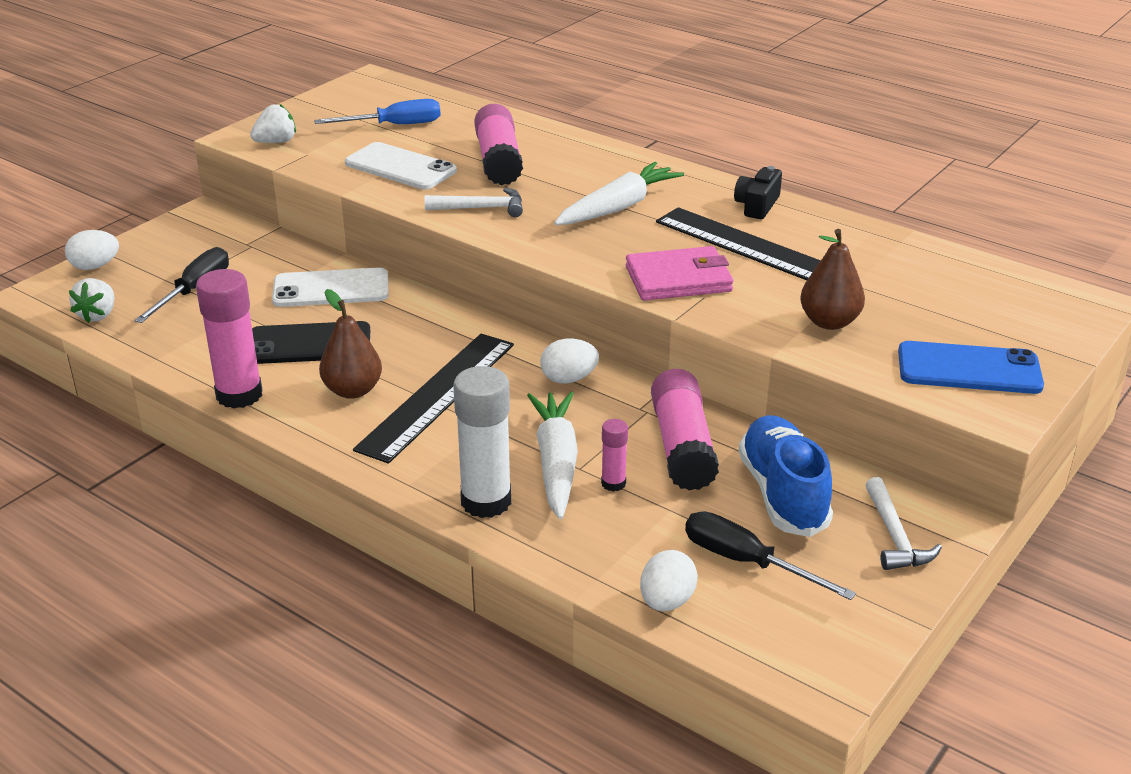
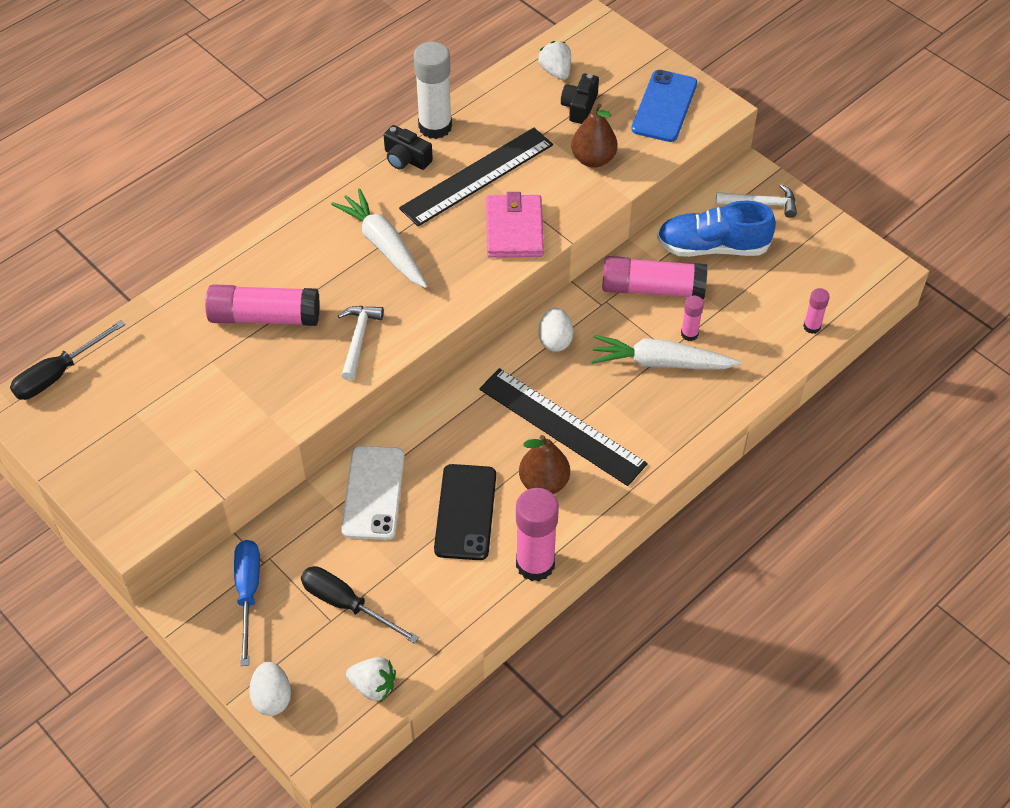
camera: 80 degrees left, 20 degrees up
(276, 142) = (156, 496): white strawberry -> white strawberry (556, 71)
(394, 125) = (153, 392): blue screwdriver -> blue screwdriver (248, 593)
(400, 167) = (254, 393): white phone -> none
(486, 501) = (700, 408): white glue stick -> white glue stick (435, 127)
(666, 601) = (812, 327): white egg -> pink glue stick
(746, 562) = (778, 280): black screwdriver -> black screwdriver (58, 374)
(920, 304) = (579, 107): none -> black camera

